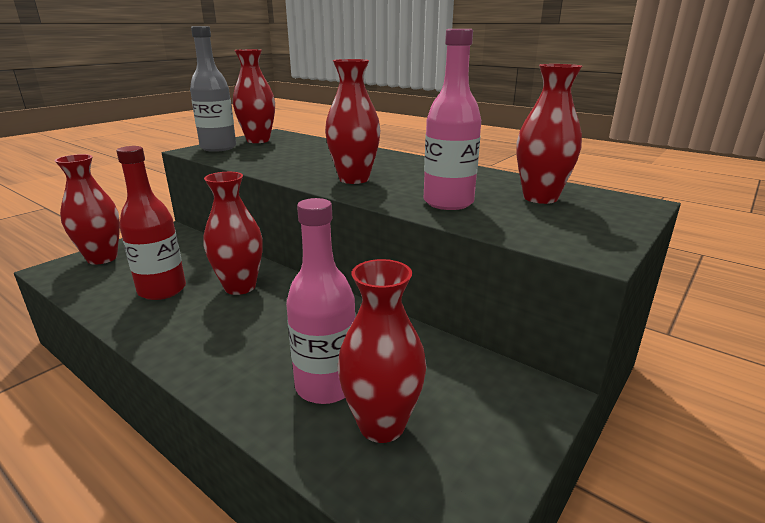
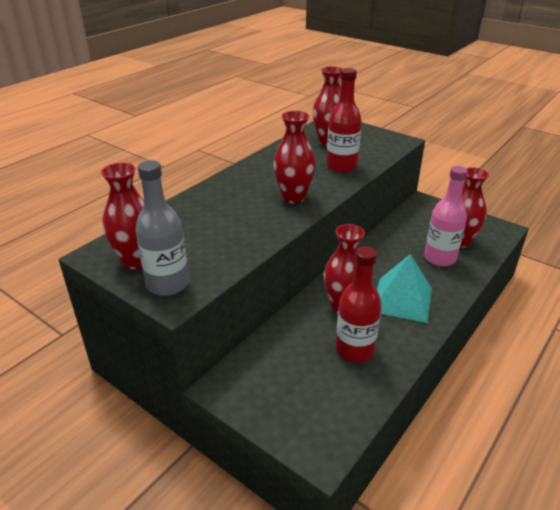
camera: 90 degrees left, 10 degrees up
(102, 258) = (294, 420): red vase -> none
(231, 331) = (402, 299): none -> turquoise pyramid
(448, 202) = (341, 166): pink bottle -> red bottle

